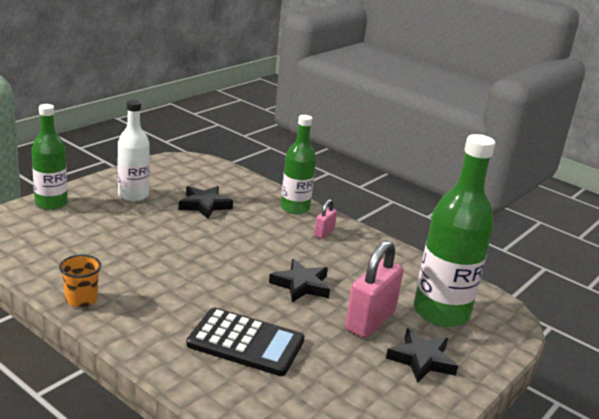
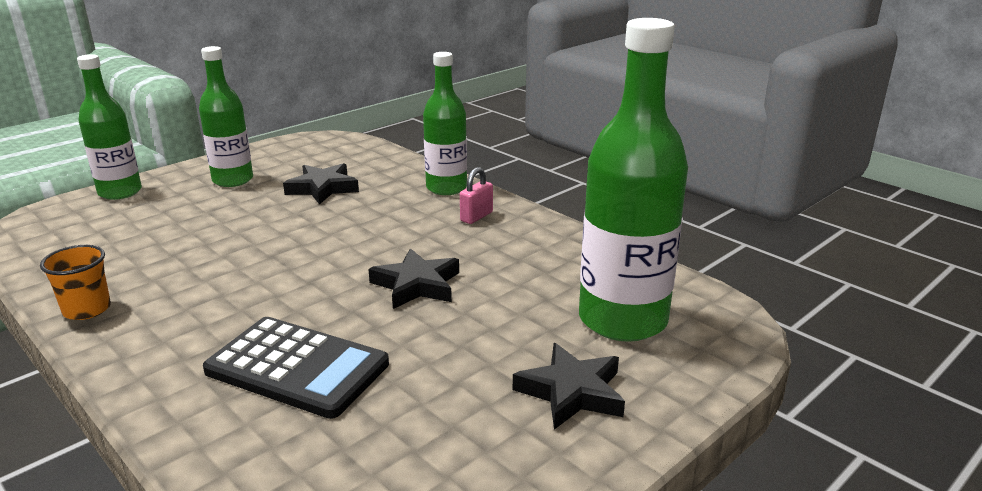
camera: 10 degrees right, 0 degrees up
(133, 195) = (233, 180): white bottle -> green bottle
(370, 321) = (505, 333): pink padlock -> none

